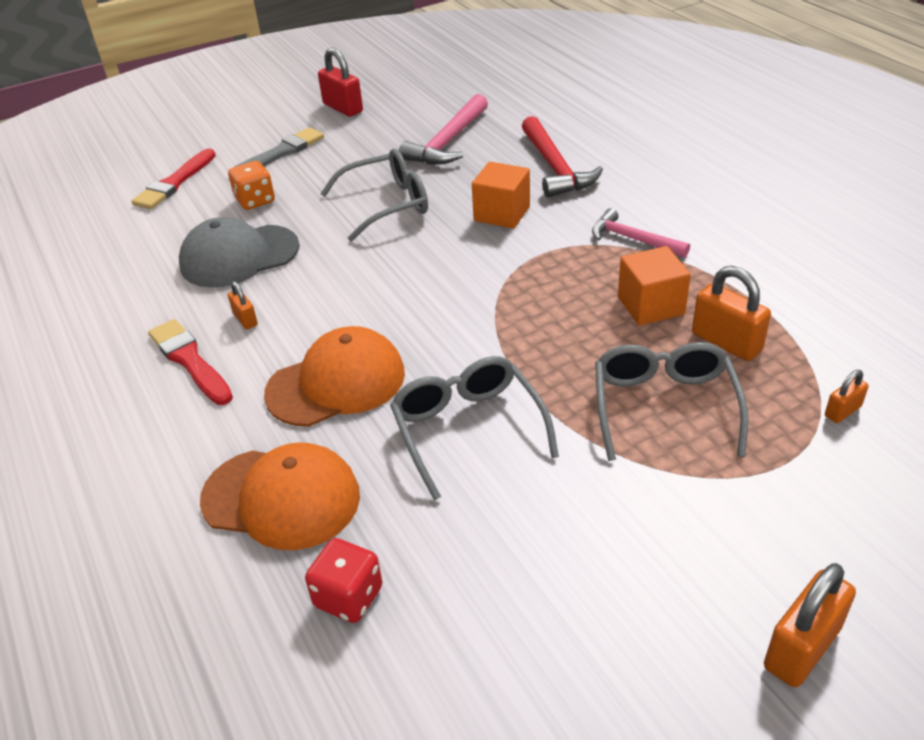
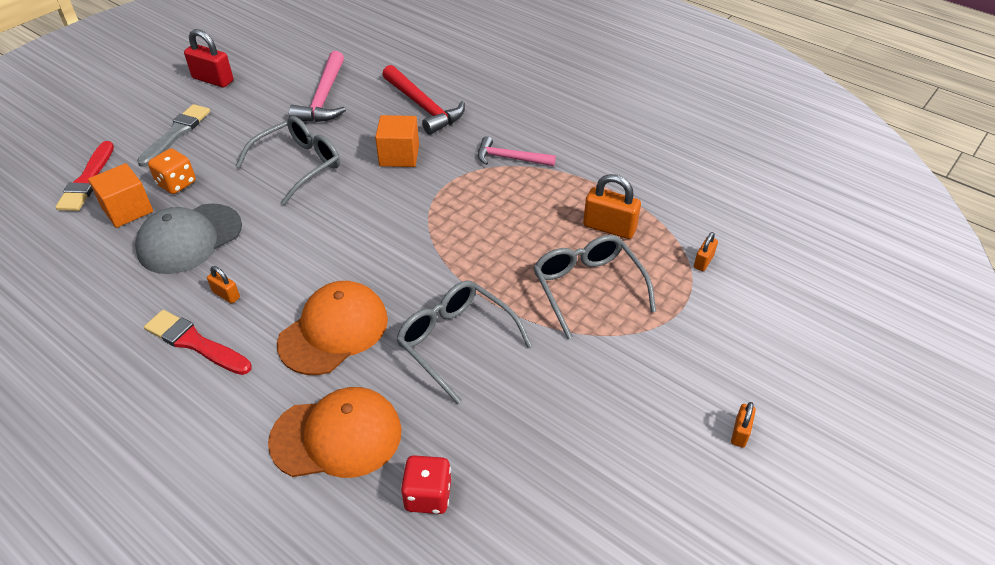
camera: 25 degrees left, 5 degrees up
(650, 305) = (545, 210): orange cube -> orange cube (127, 210)
(802, 648) = (740, 433): orange padlock -> orange padlock, size x0.54

